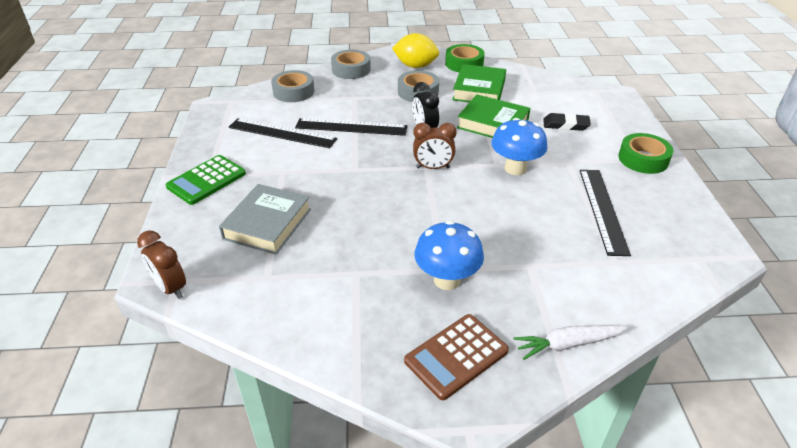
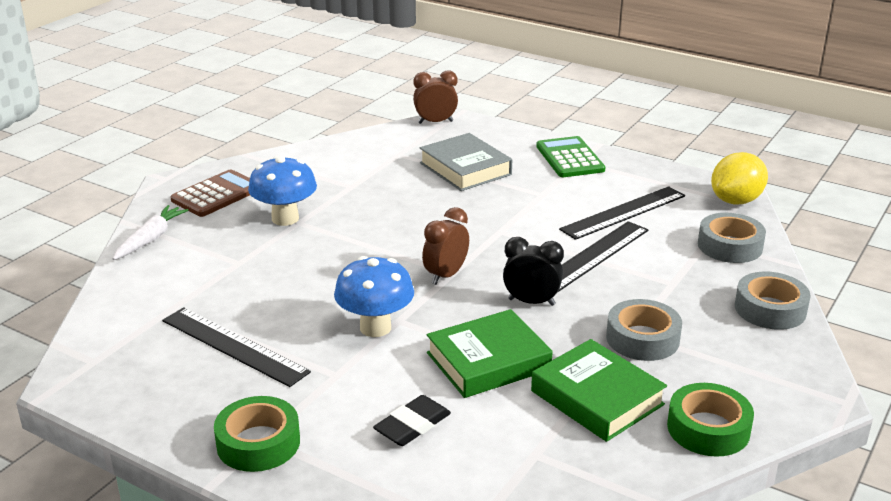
camera: 125 degrees right, 10 degrees down
(415, 66) = (738, 373): yellow lemon -> yellow lemon (736, 201)
(456, 356) = (217, 194): brown calculator -> brown calculator turned 45 degrees clockwise

